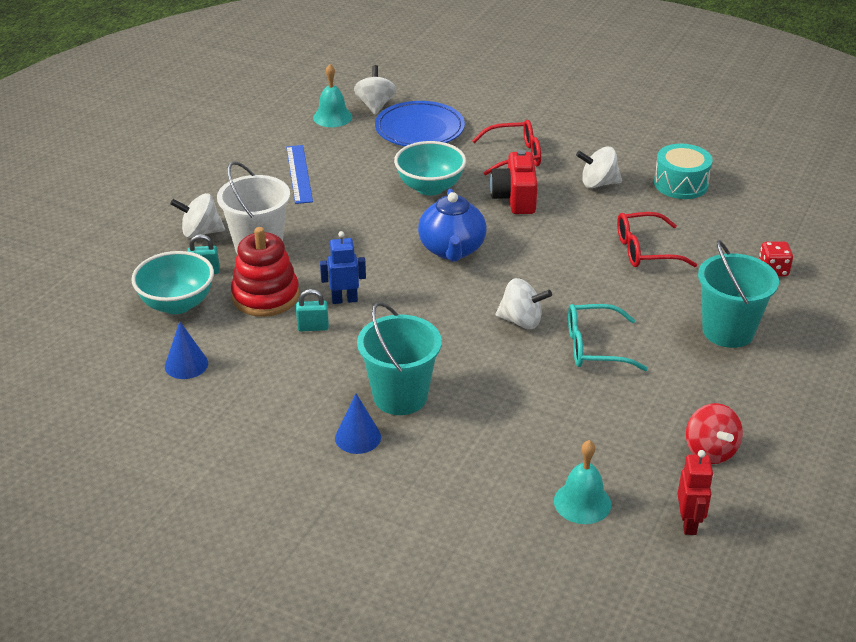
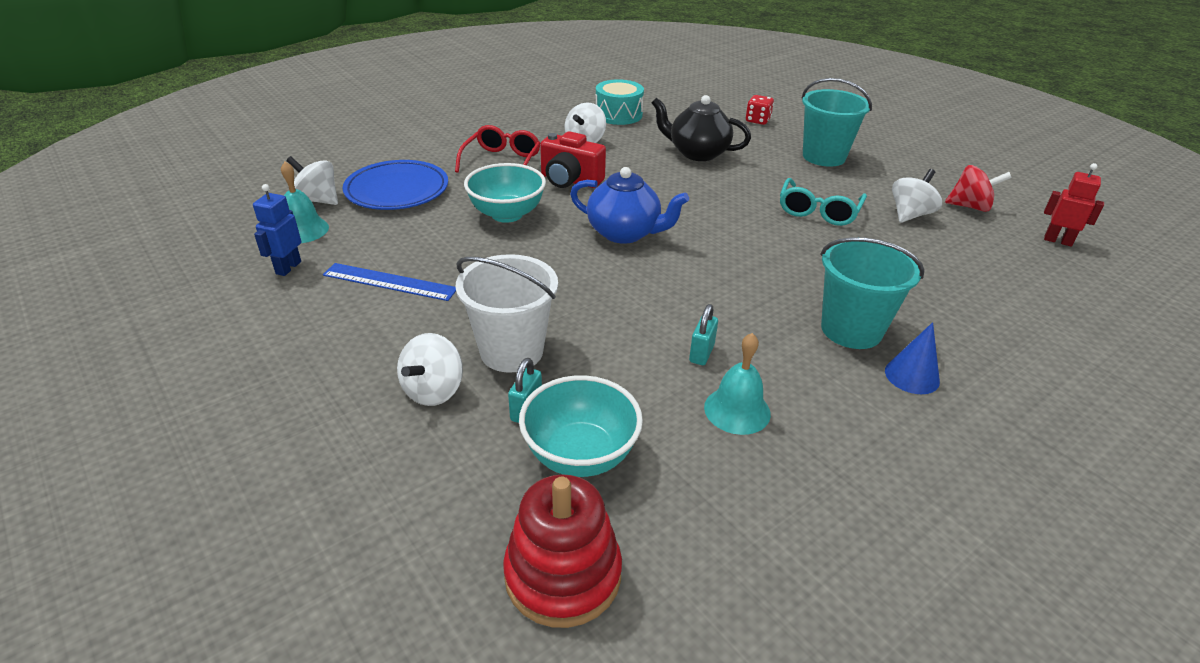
camera: 65 degrees left, 0 degrees up
(186, 364) = (721, 480): blue cone -> none
(265, 296) = (617, 373): red stacking toy -> red stacking toy (563, 575)
(344, 300) = (664, 318): blue robot -> blue robot (288, 268)
(521, 321) = (762, 232): white spinning top -> white spinning top (910, 215)
(582, 502) = (1029, 278): turquoise bell -> turquoise bell (737, 410)
(645, 250) = (697, 153): red glasses -> black teapot

